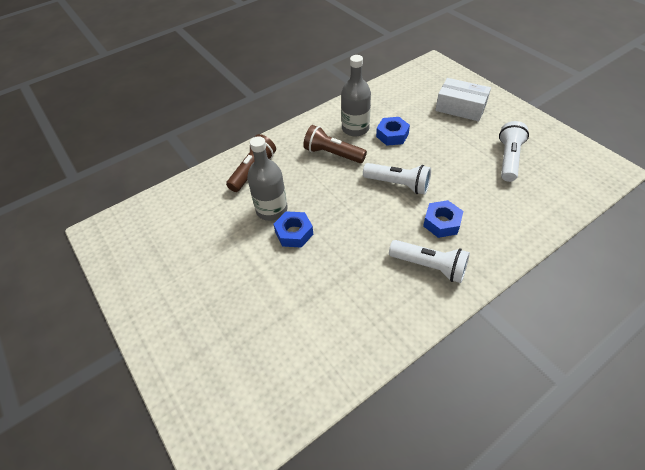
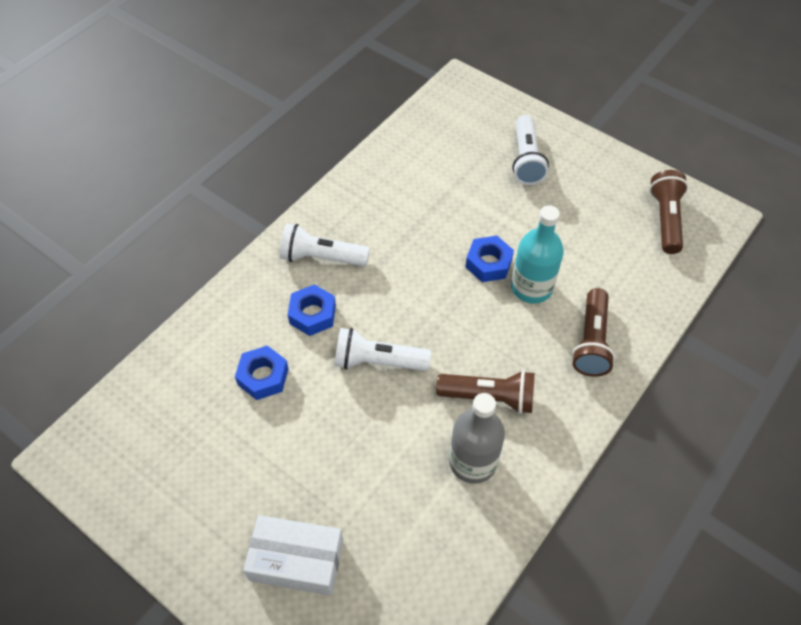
camera: 160 degrees right, 5 degrees up
(138, 238) = (665, 219): none -> brown flashlight
(271, 210) = (531, 287): grey bottle -> turquoise bottle
(392, 135) = (407, 459): blue nut -> blue nut (263, 377)
(508, 159) = (219, 445): white flashlight -> white flashlight (526, 160)

